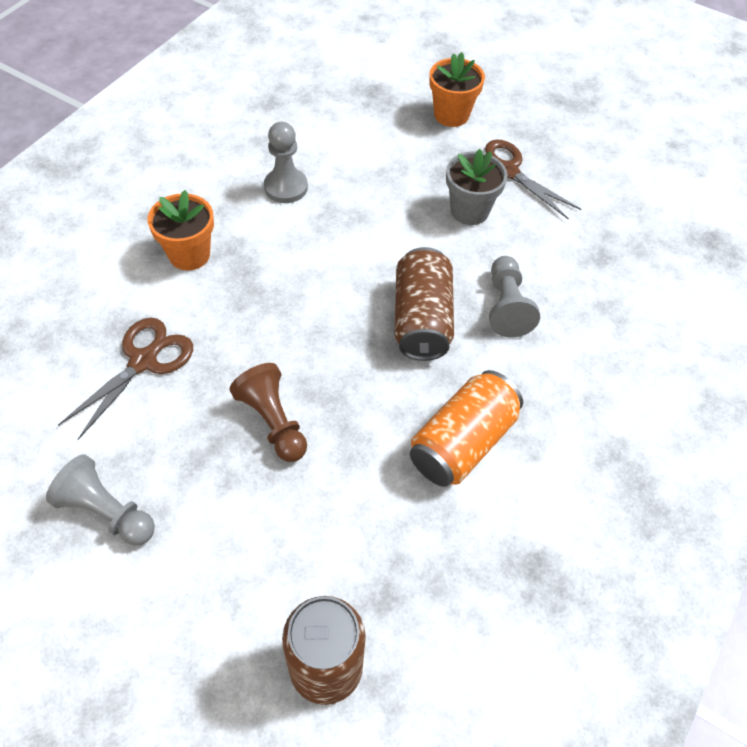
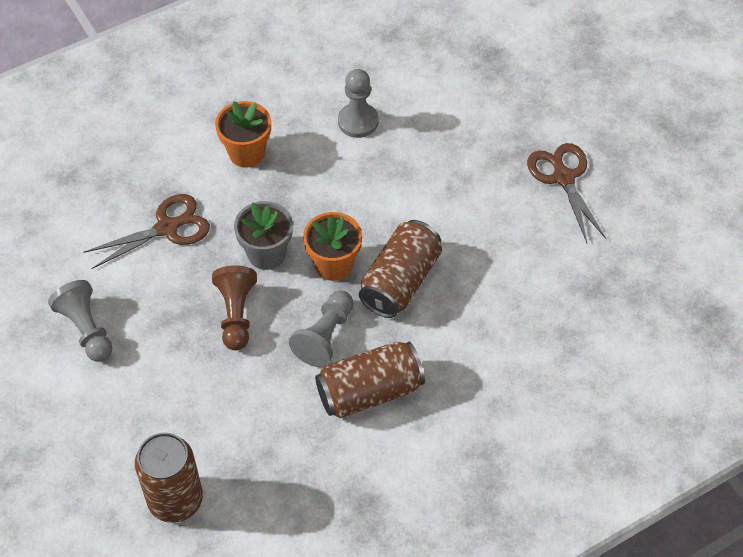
camera: 30 degrees right, 0 degrees up
(451, 115) = (549, 104): orange flower pot -> orange flower pot (333, 264)
(462, 442) = (369, 392): orange can -> brown can
(469, 211) = (504, 202): grey flower pot -> grey flower pot (266, 254)
(506, 306) = (479, 299): grey pawn -> grey pawn (325, 336)

